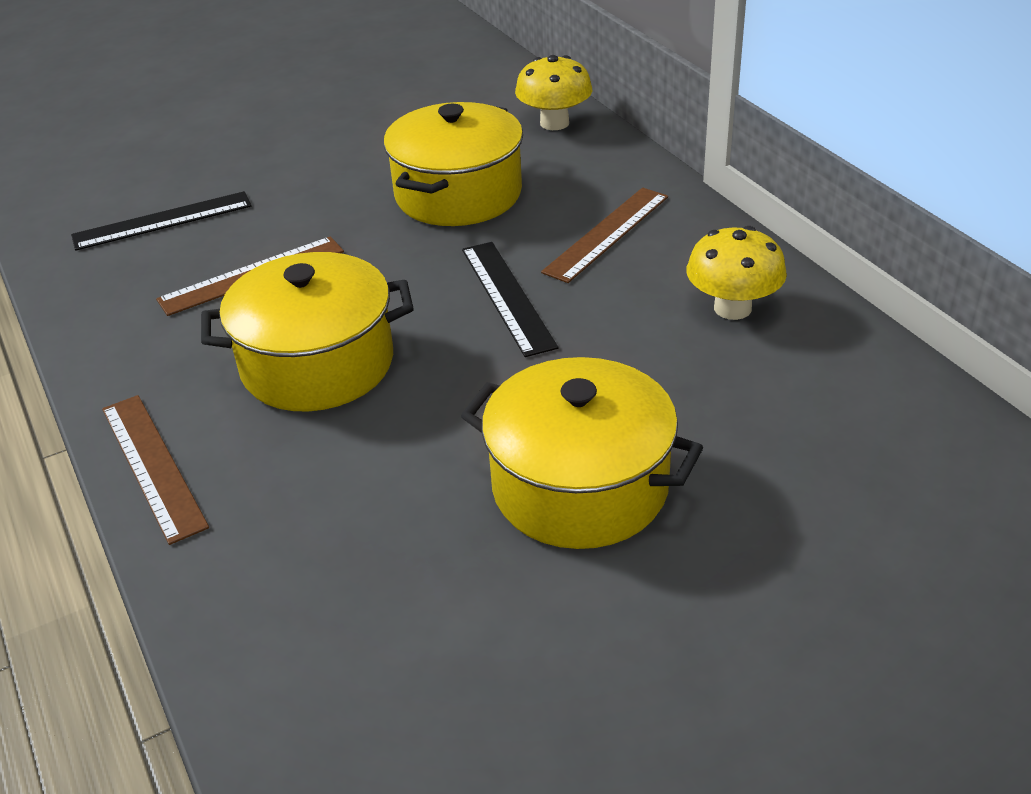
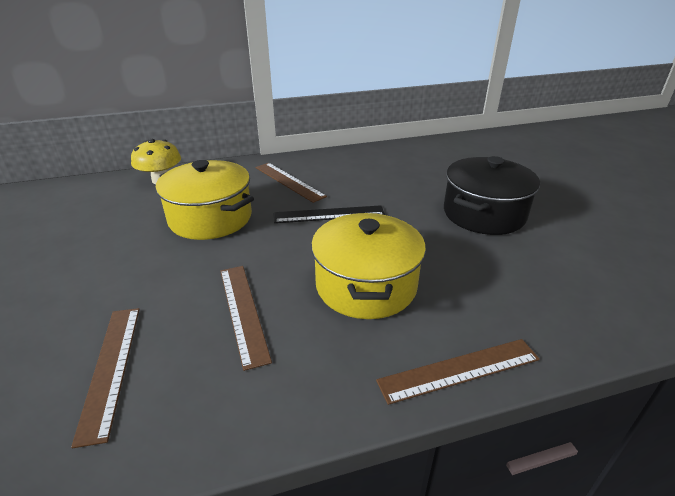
camera: 80 degrees left, 5 degrees down
(162, 221) = (111, 368): black ruler -> brown ruler
(580, 487) = (484, 214): yellow pot -> black pot
(732, 308) = (367, 164): yellow mushroom -> none

